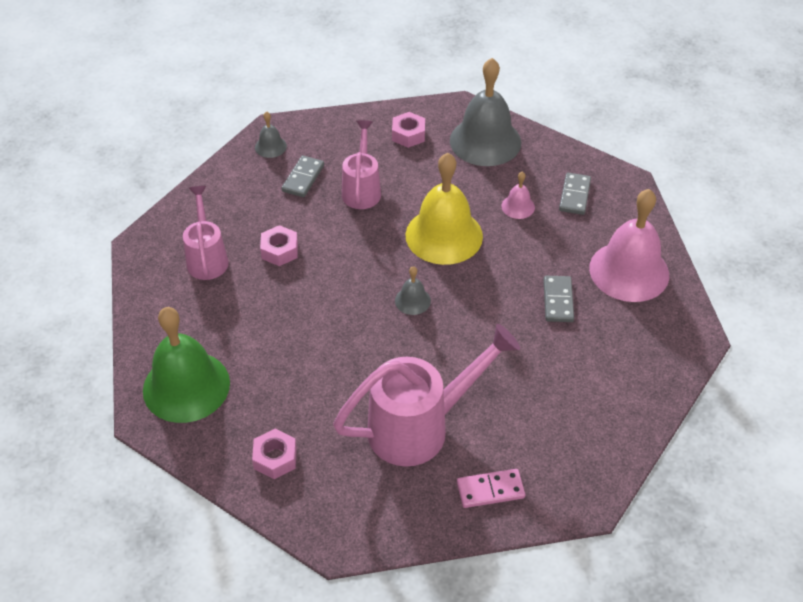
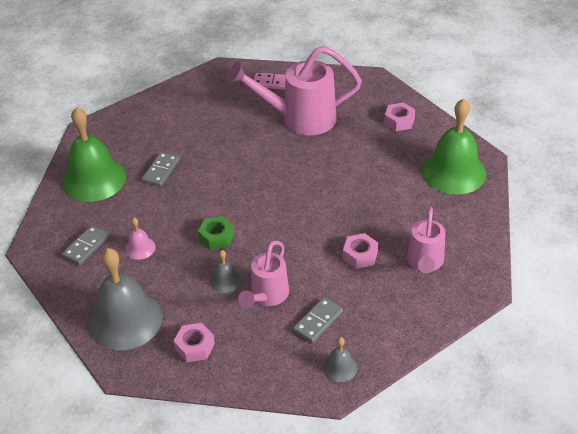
camera: 160 degrees left, 5 degrees down
(412, 300) = (267, 193): grey bell -> grey bell (225, 280)
(444, 235) = (216, 237): yellow bell -> green nut
(629, 271) = (94, 179): pink bell -> green bell

